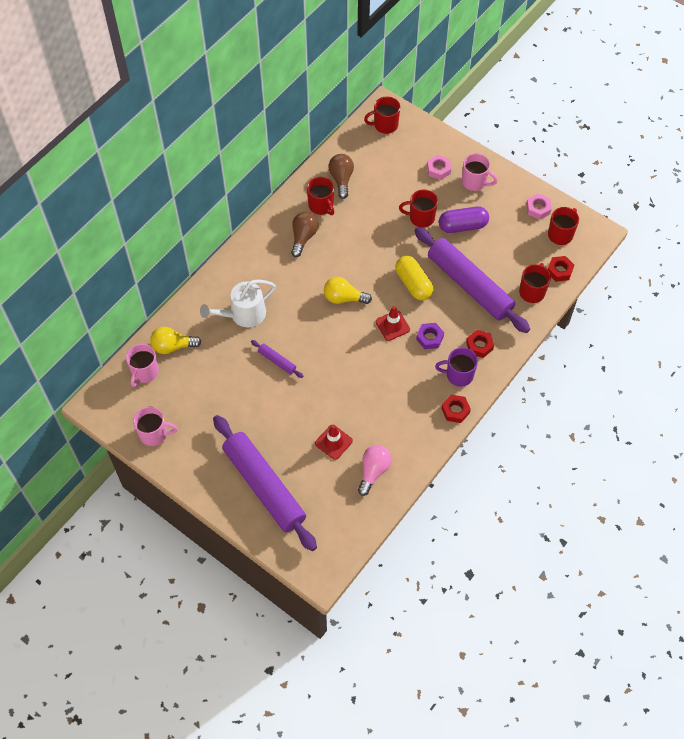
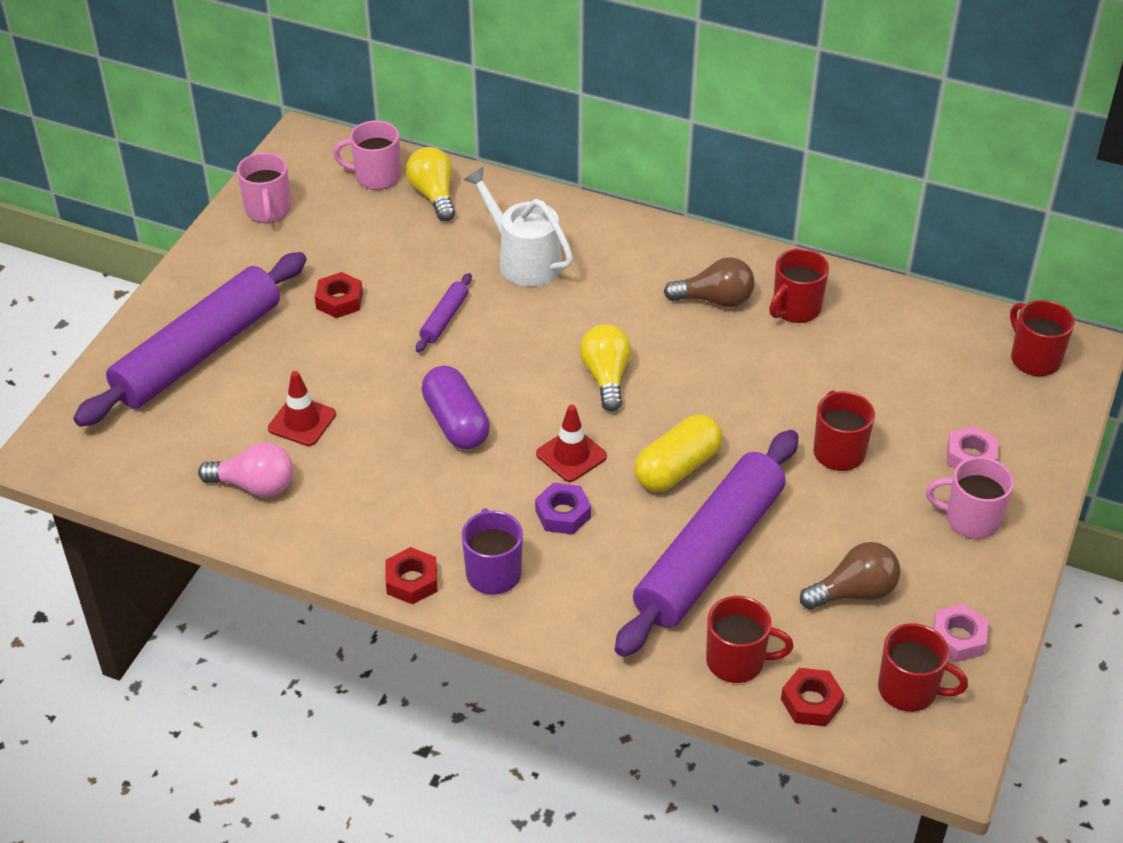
camera: 75 degrees right, 15 degrees down
(341, 179) = (869, 323): brown light bulb -> brown light bulb (854, 592)
(462, 226) = (849, 519): purple capsule -> purple capsule (456, 422)
(474, 182) = (970, 519): pink mug -> pink mug turned 90 degrees clockwise
(479, 346) = (571, 594): red nut -> red nut (339, 301)

